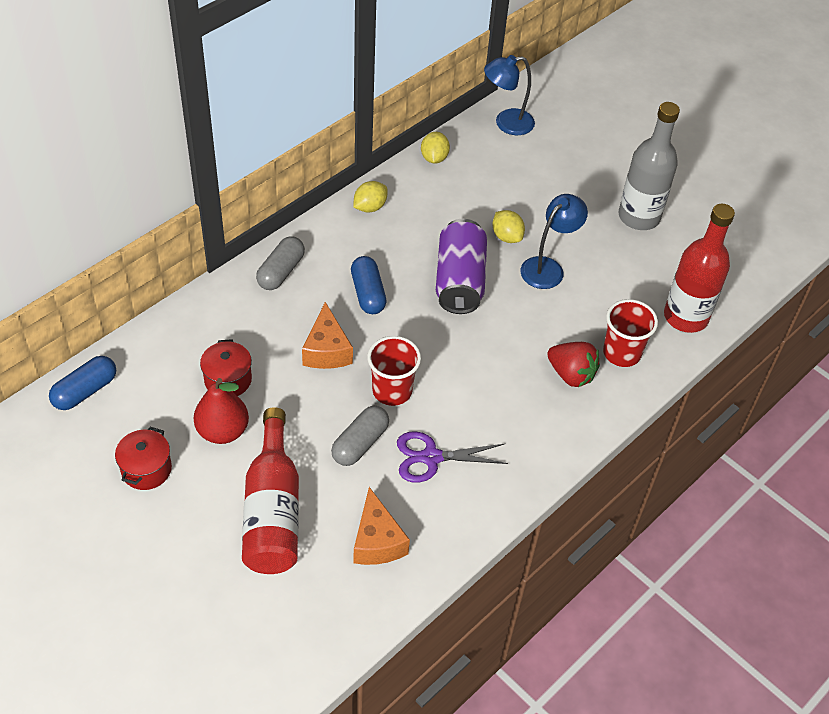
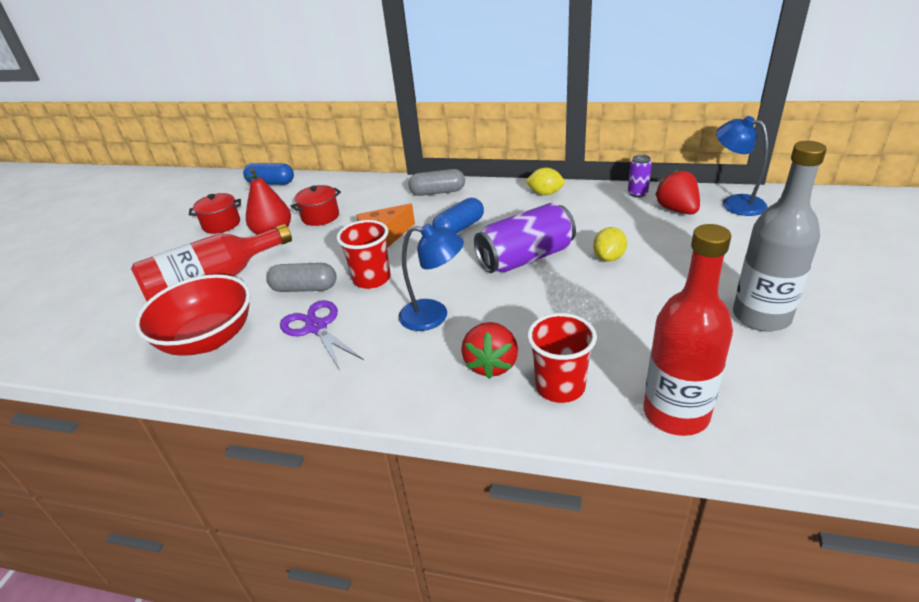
camera: 65 degrees right, 15 degrees down
(377, 541) = (208, 339): orange cheese -> red bowl
(434, 158) = (637, 193): yellow lemon -> purple can
(482, 157) = (677, 210): none -> red strawberry
(548, 267) = (606, 293): blue lamp -> blue lamp (434, 316)

